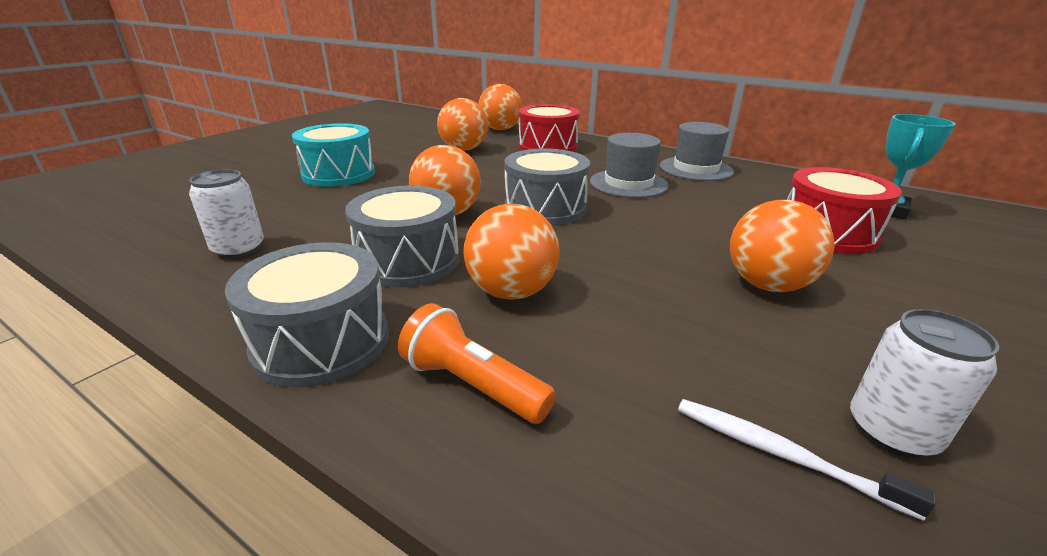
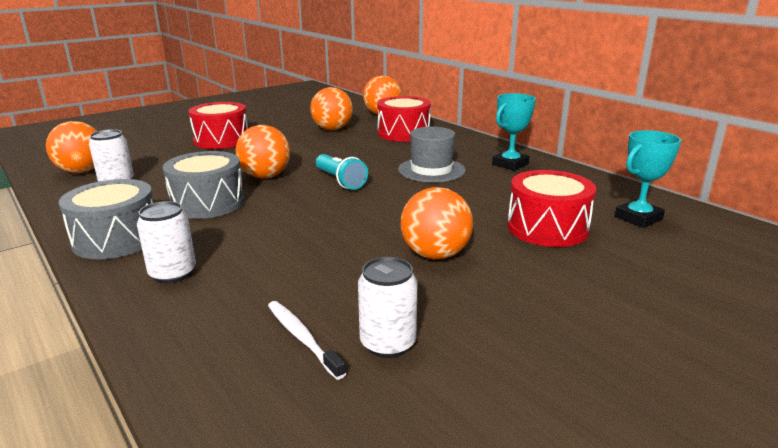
camera: 20 degrees right, 5 degrees down
(339, 174) = (221, 140): turquoise drum -> red drum
(472, 385) = (173, 274): orange flashlight -> white can
(511, 292) = (250, 231): orange ball -> orange ball (82, 171)
(545, 208) = (340, 181): grey drum -> turquoise flashlight
(696, 169) = (510, 164): grey hat -> turquoise trophy

